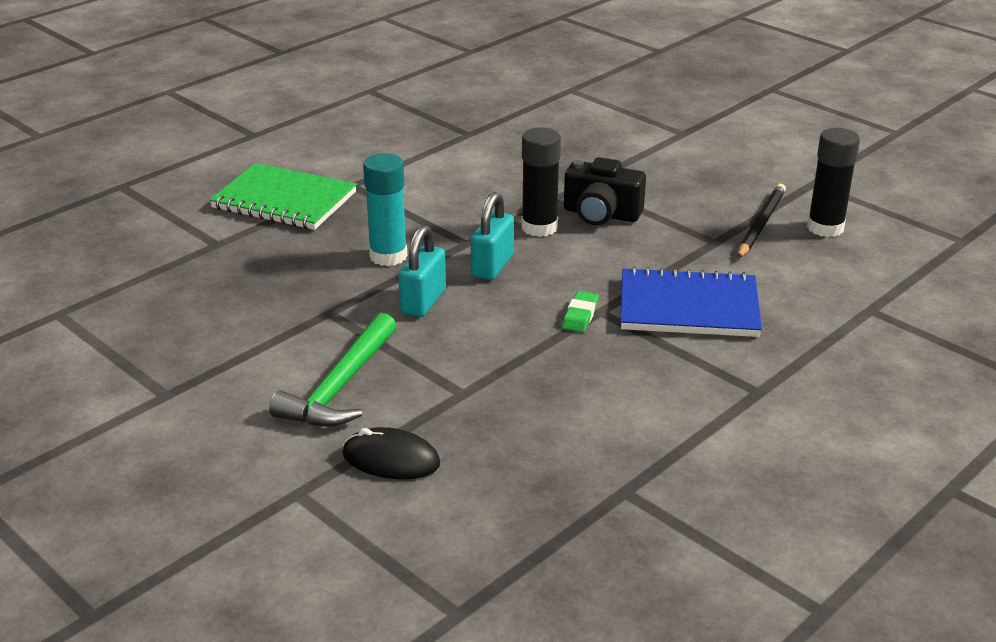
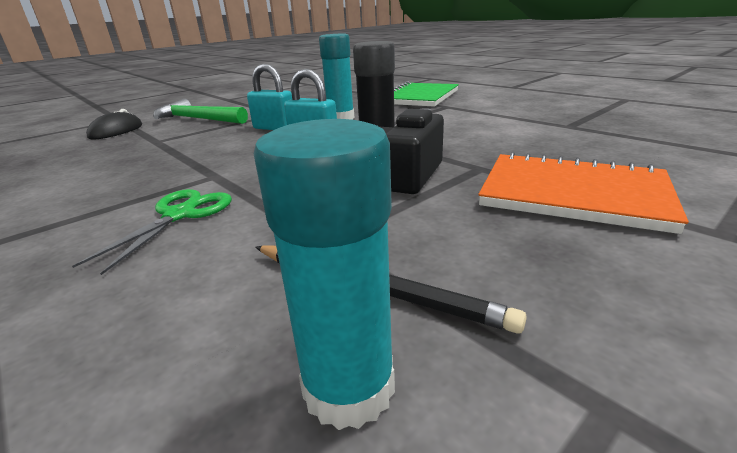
camera: 95 degrees right, 5 degrees down
(580, 315) = (214, 168): green eraser -> none
(635, 159) = (572, 194): none -> orange notebook
(688, 307) = (179, 215): blue notebook -> green scissors
(825, 228) = (349, 387): black glue stick -> turquoise glue stick

